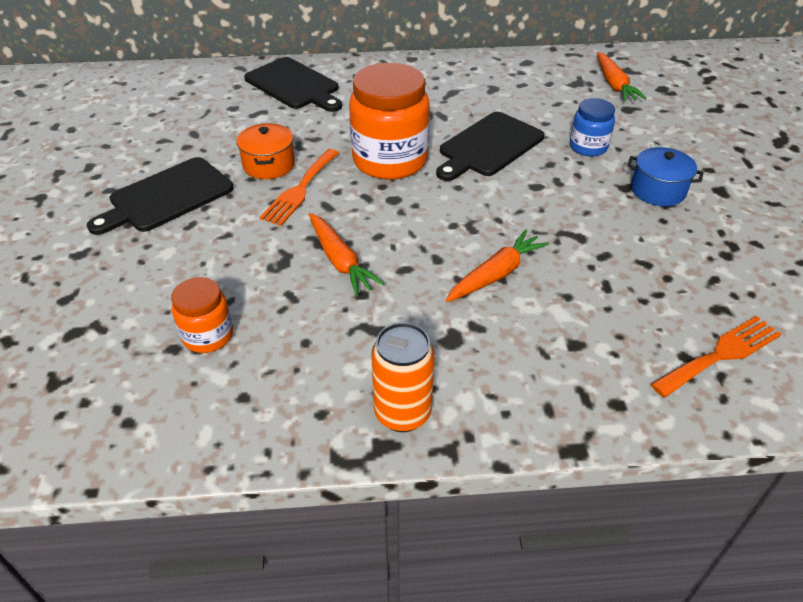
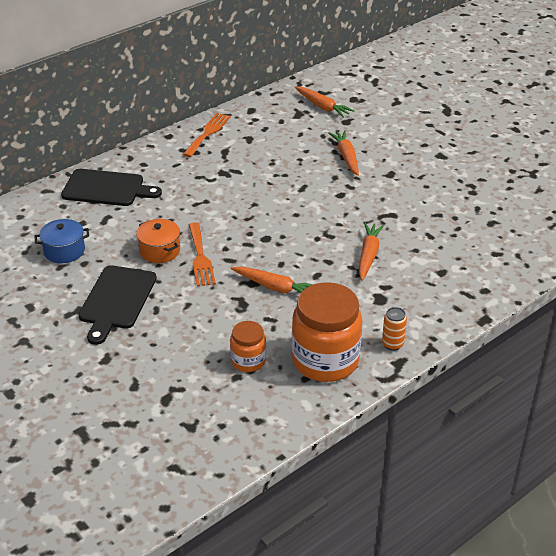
camera: 35 degrees left, 5 degrees down
(390, 160) = (236, 215): orange jar -> orange jar (325, 360)
(402, 413) = (392, 344): orange can -> orange can, size x0.63
(489, 146) = (287, 180): black cutting board -> none
(588, 147) = (346, 157): blue jar -> orange carrot
(658, 190) = (408, 169): blue pot -> blue pot (64, 251)
(720, 354) = (510, 245): orange fork -> orange fork (208, 133)

